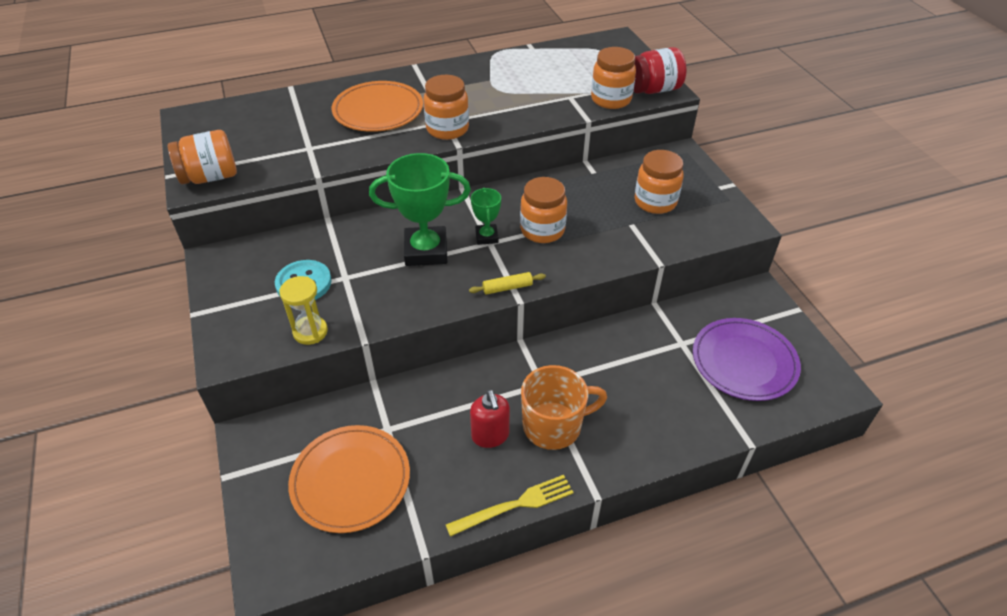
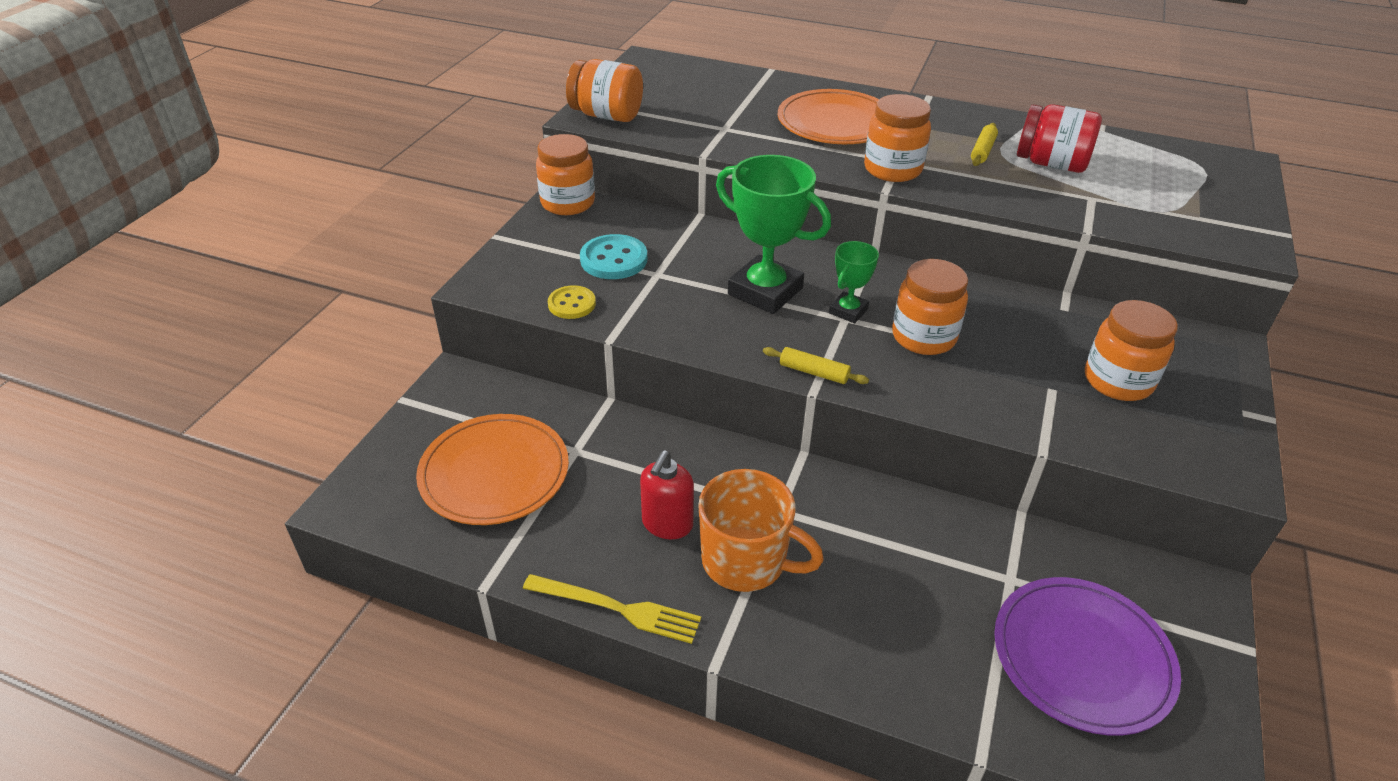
camera: 40 degrees right, 5 degrees down
(310, 332) = (572, 304): yellow hourglass -> yellow button
(484, 91) = (983, 151): none -> yellow rolling pin
(611, 99) = (1149, 222): orange jar -> orange jar (568, 203)
(653, 89) = (1231, 236): red jar -> red jar (1051, 164)

